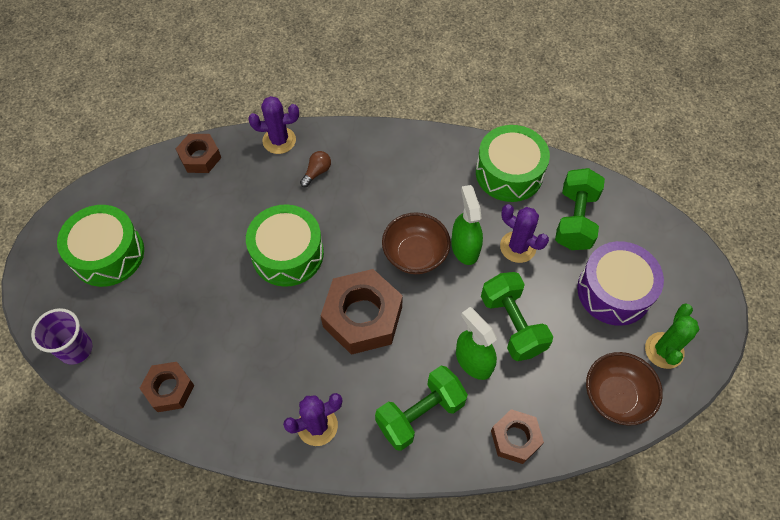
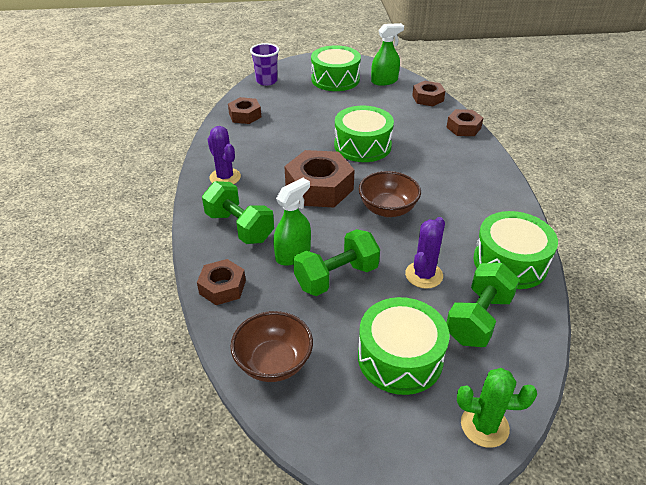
camera: 80 degrees right, 20 degrees down
(279, 140) = (463, 128): purple cactus -> brown nut
(317, 172) = (444, 149): brown light bulb -> none
(465, 247) = (408, 238): green spray bottle -> green spray bottle (384, 81)
(575, 220) = (478, 319): green dumbbell -> green dumbbell turned 60 degrees counterclockwise
(614, 291) = (400, 357): purple drum -> green drum
(664, 350) = (337, 408): green cactus -> green cactus (484, 426)

